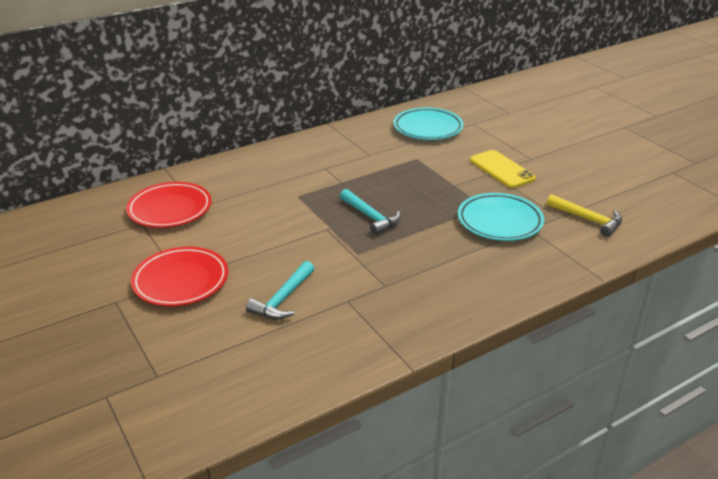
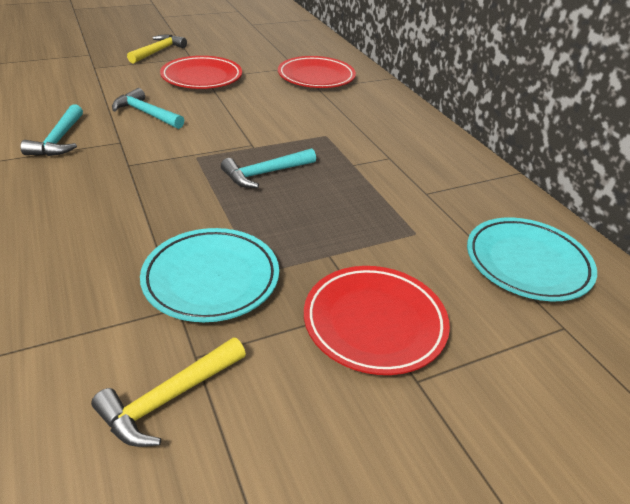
camera: 95 degrees right, 5 degrees up
(93, 333) = (158, 51): none -> yellow hammer
(357, 340) = (59, 140): none -> turquoise hammer
(502, 169) = (374, 323): yellow phone -> red plate

